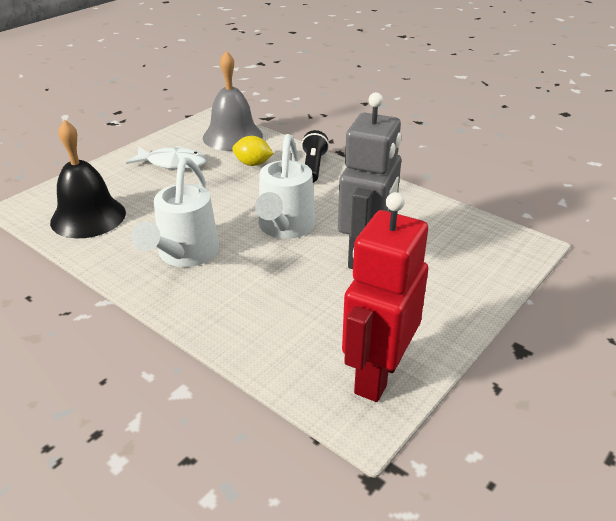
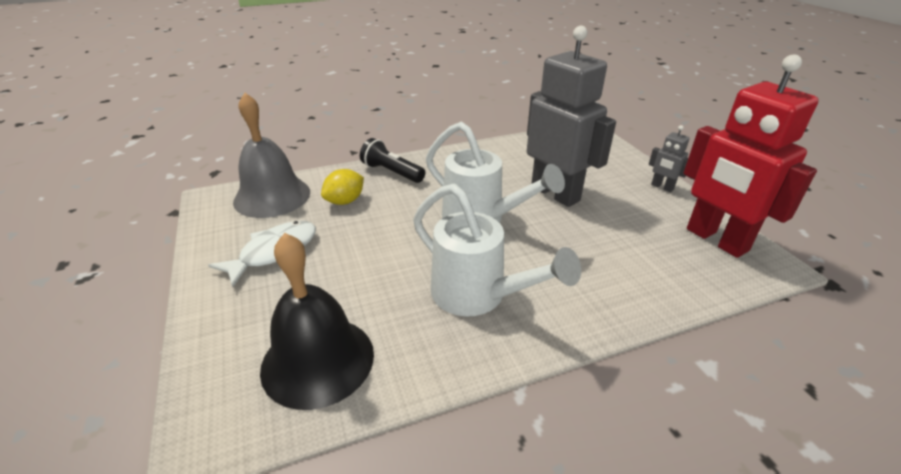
camera: 60 degrees left, 0 degrees up
(454, 322) = (662, 187): none -> grey robot

